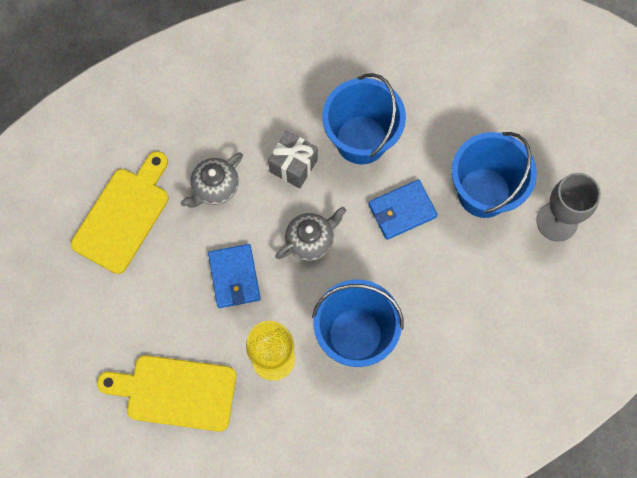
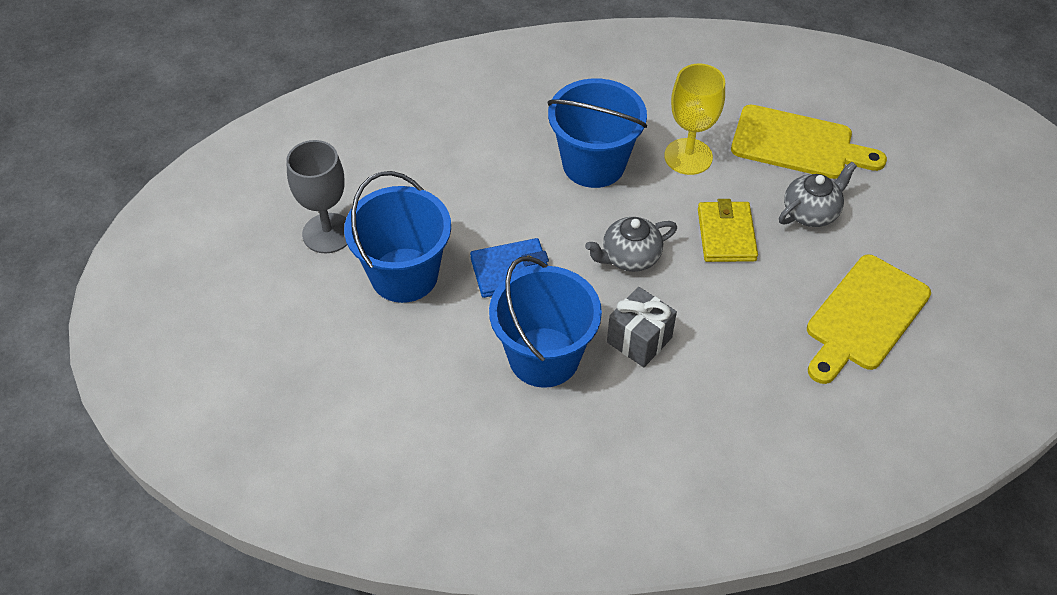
camera: 170 degrees left, 20 degrees down
(215, 187) = (745, 331): grey teapot -> grey teapot (811, 212)
(234, 277) = (726, 234): blue wallet -> yellow wallet

